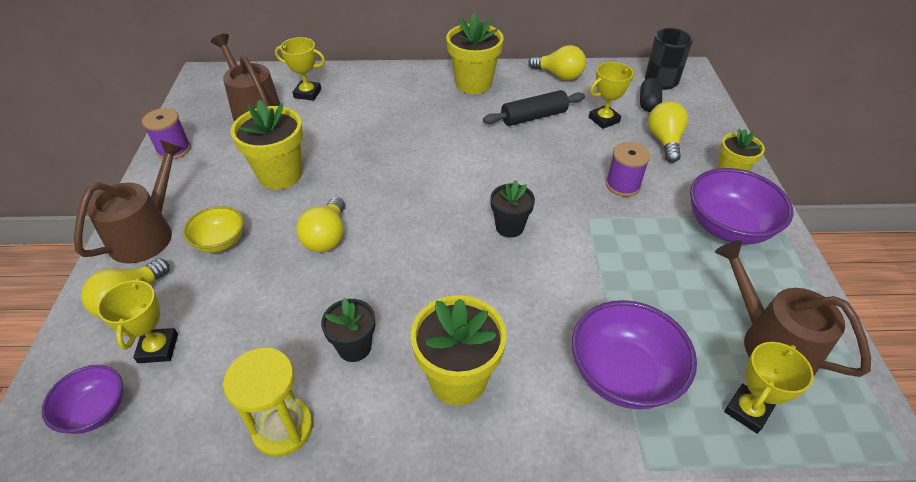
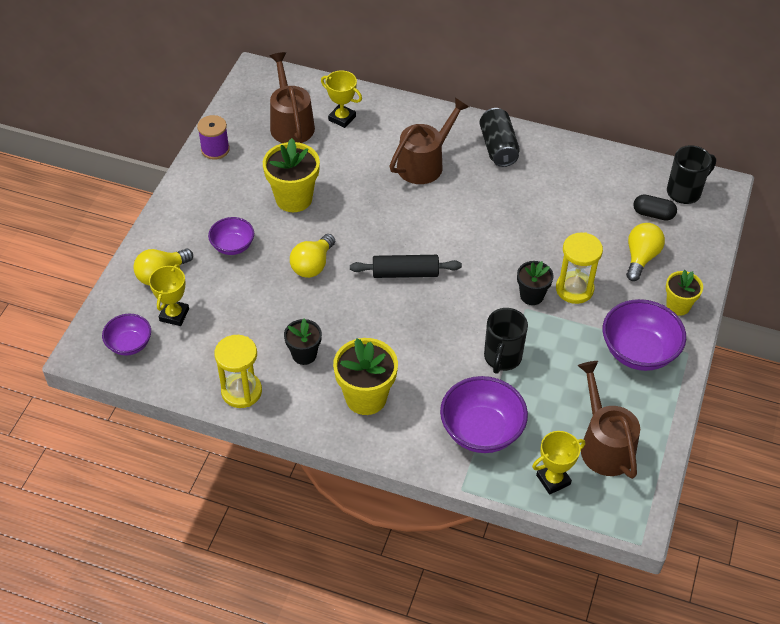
camera: 20 degrees right, 5 degrees up
(147, 234) = (181, 223): brown watering can -> brown watering can (424, 163)
(220, 242) = (233, 246): yellow bowl -> purple bowl
(473, 84) = (498, 147): yellow flower pot -> black can
(509, 227) = (458, 298): black flower pot -> black flower pot (531, 296)
(533, 117) = (535, 199): black rolling pin -> black rolling pin (405, 273)
(559, 75) = (586, 159): yellow light bulb -> none
(594, 277) = (502, 358): none -> black mug
(604, 120) = (599, 220): yellow trophy -> none
(622, 185) = (574, 289): purple spool -> yellow hourglass
(648, 103) = (653, 214): black capsule -> black capsule turned 75 degrees clockwise

